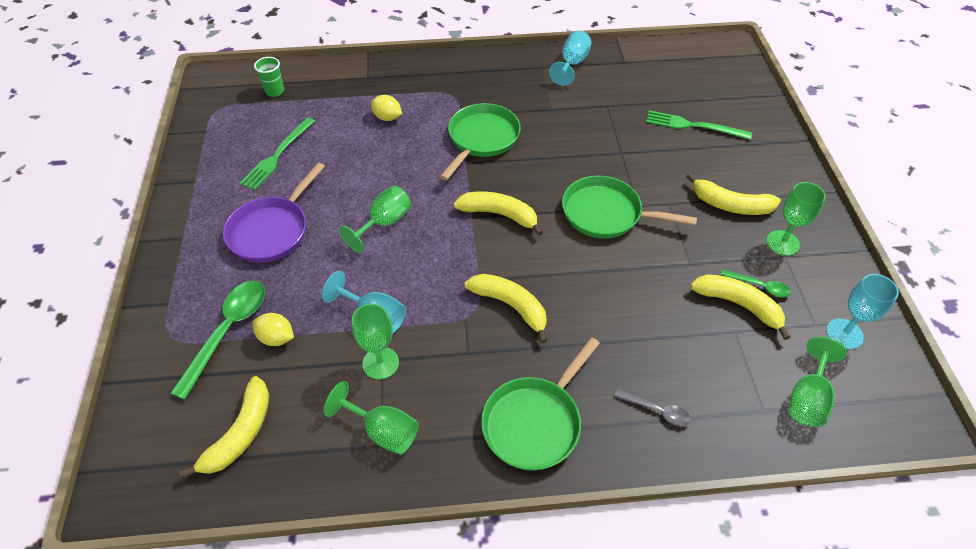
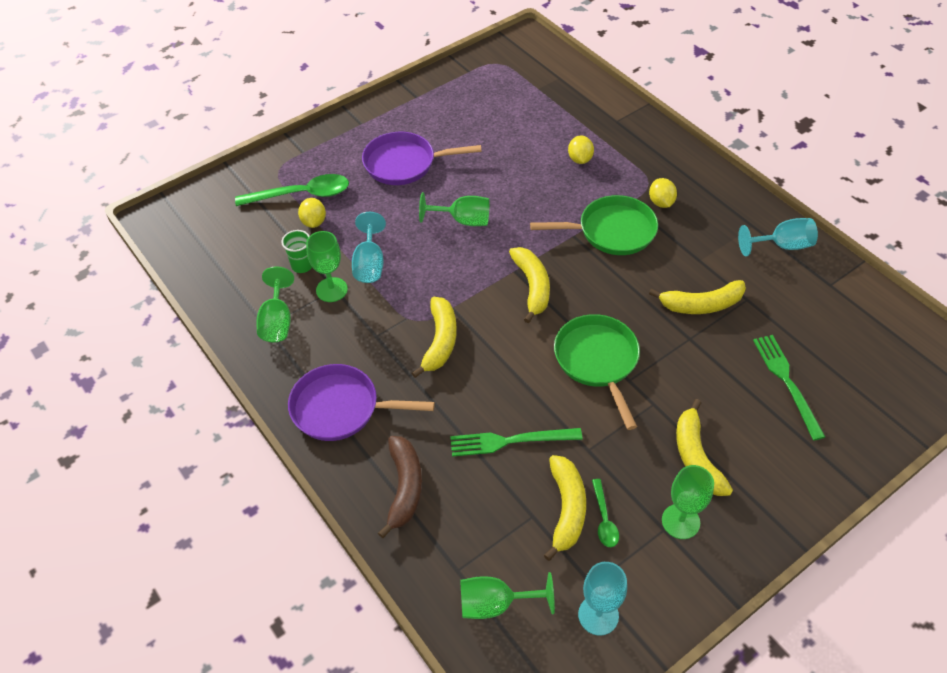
camera: 60 degrees right, 0 degrees up
(241, 433) = (230, 248): yellow banana -> yellow banana (701, 305)
(275, 91) = (545, 80): green cup -> green cup (302, 265)
(277, 155) = (479, 122): green fork -> green fork (510, 441)
(477, 98) = (661, 202): none -> yellow lemon
(535, 422) = (341, 408): green pan -> purple pan
(657, 411) = (404, 487): grey spoon -> brown banana

